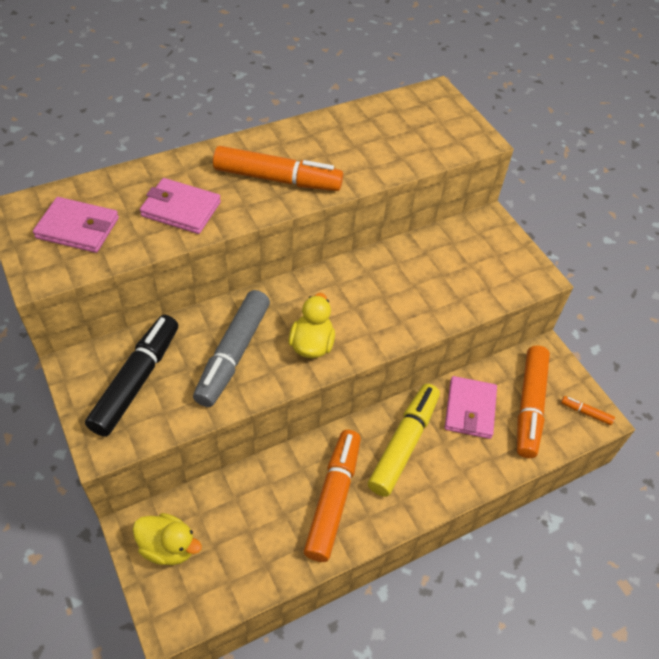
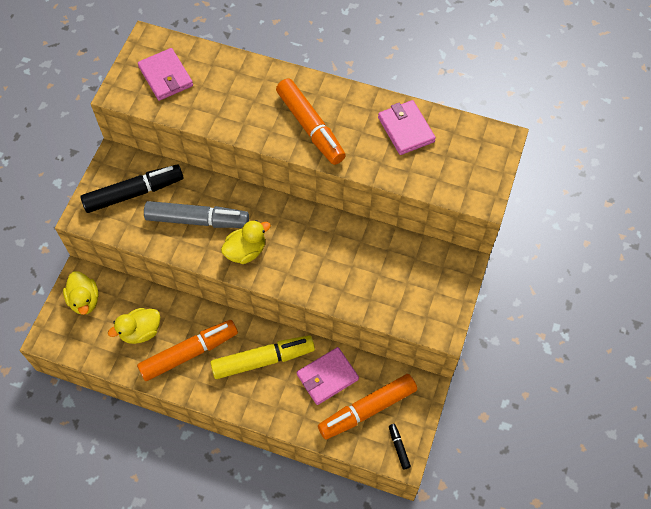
camera: 50 degrees right, 10 degrees up
(181, 209) = (232, 106): pink wallet -> pink wallet (406, 129)
(233, 354) = (197, 220): grey marker -> grey marker turned 150 degrees counterclockwise
(263, 523) = (140, 331): none -> yellow duck
(585, 412) = (398, 447): orange marker -> black marker

